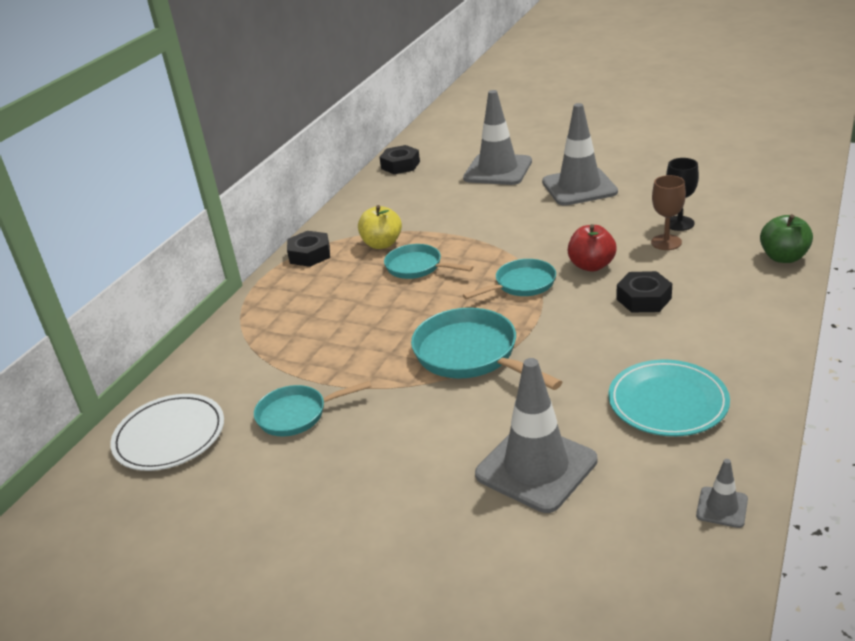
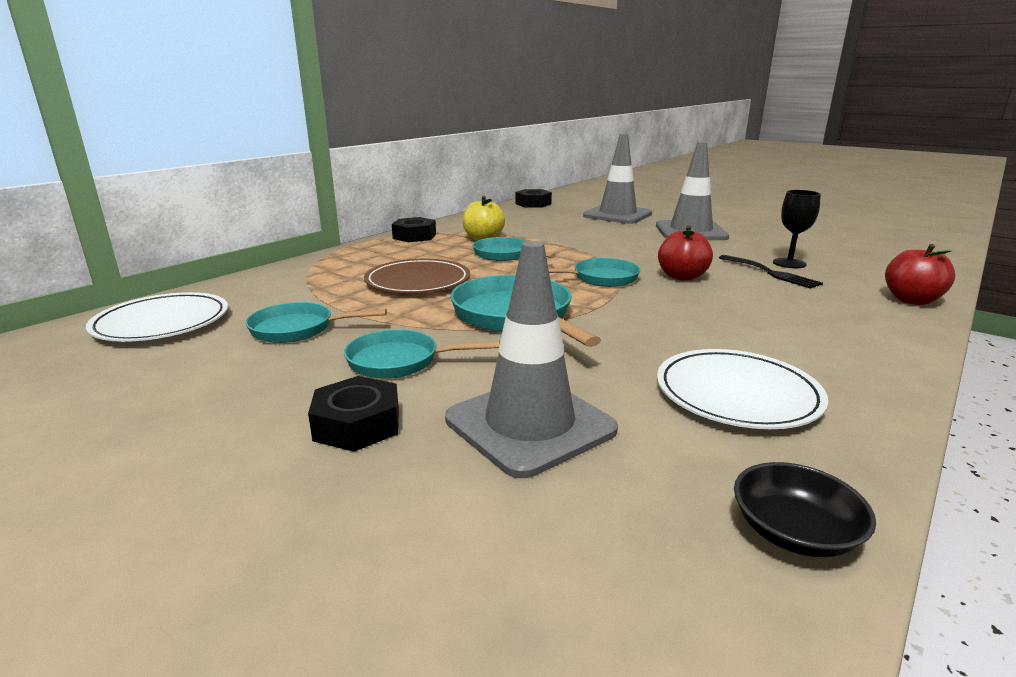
camera: 10 degrees right, 10 degrees down
(359, 327) = (418, 281): none -> brown plate
(407, 430) = (399, 361): none -> turquoise pan
(643, 299) = (733, 306): black nut -> black nut (357, 424)
(666, 242) = (771, 273): brown goblet -> black fork
(667, 402) = (737, 394): turquoise plate -> white plate
(722, 507) = (794, 532): grey traffic cone -> black bowl
(783, 257) = (912, 300): green apple -> red apple

